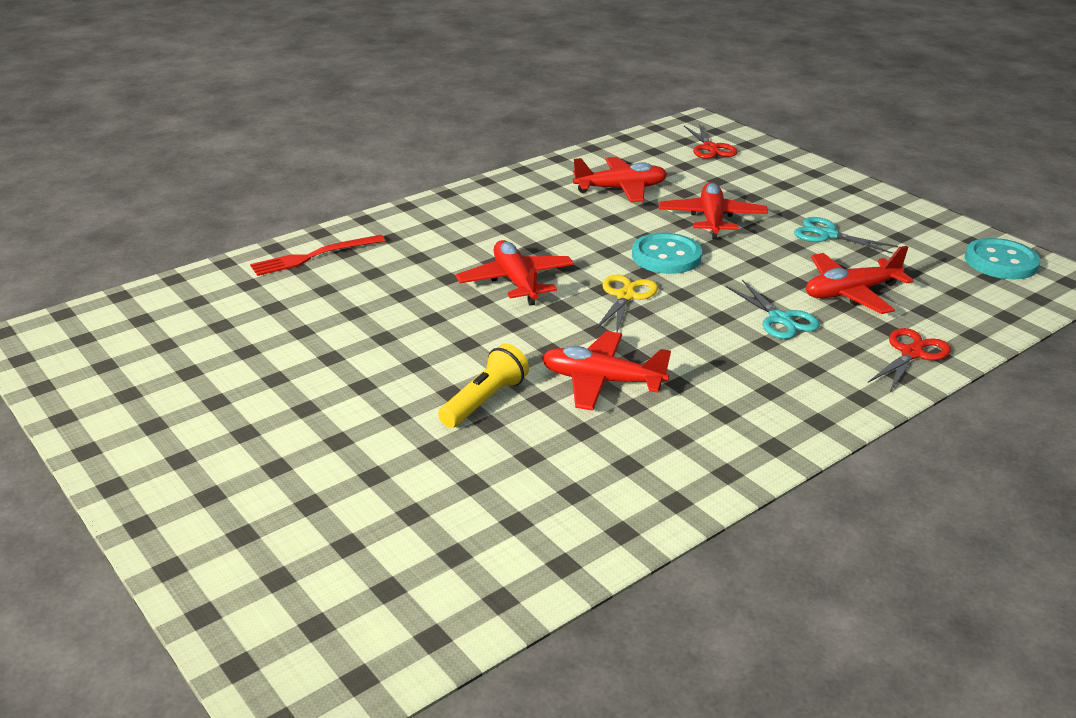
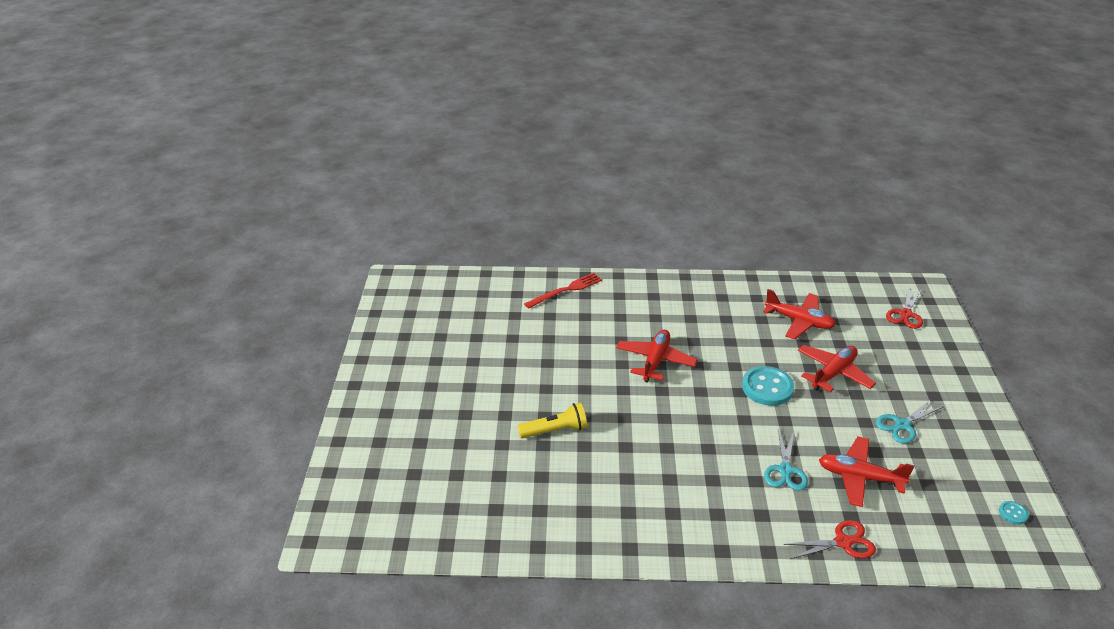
camera: 40 degrees right, 5 degrees up
(314, 256) = (566, 290): red fork -> red fork turned 135 degrees clockwise
(601, 381) = (628, 453): red plane -> none
(625, 296) = (707, 403): yellow scissors -> none
(827, 235) = (902, 425): turquoise scissors -> turquoise scissors turned 105 degrees counterclockwise
(1001, 262) = (1013, 513): turquoise button -> turquoise button, size x0.46

